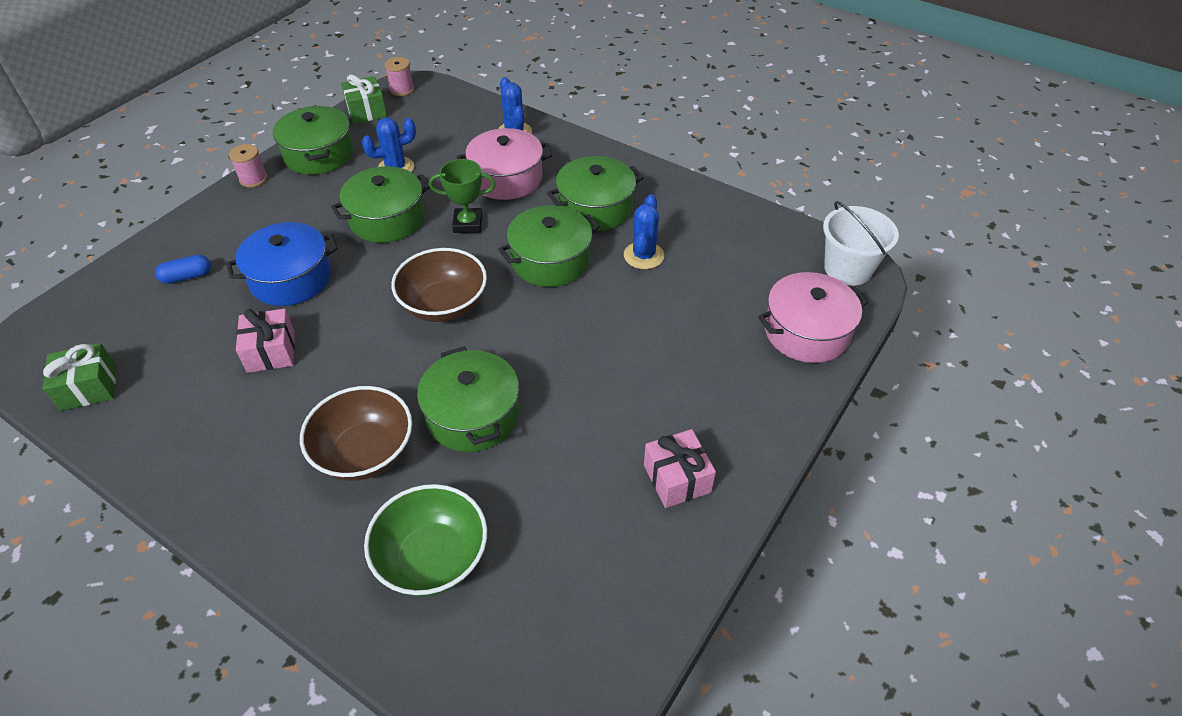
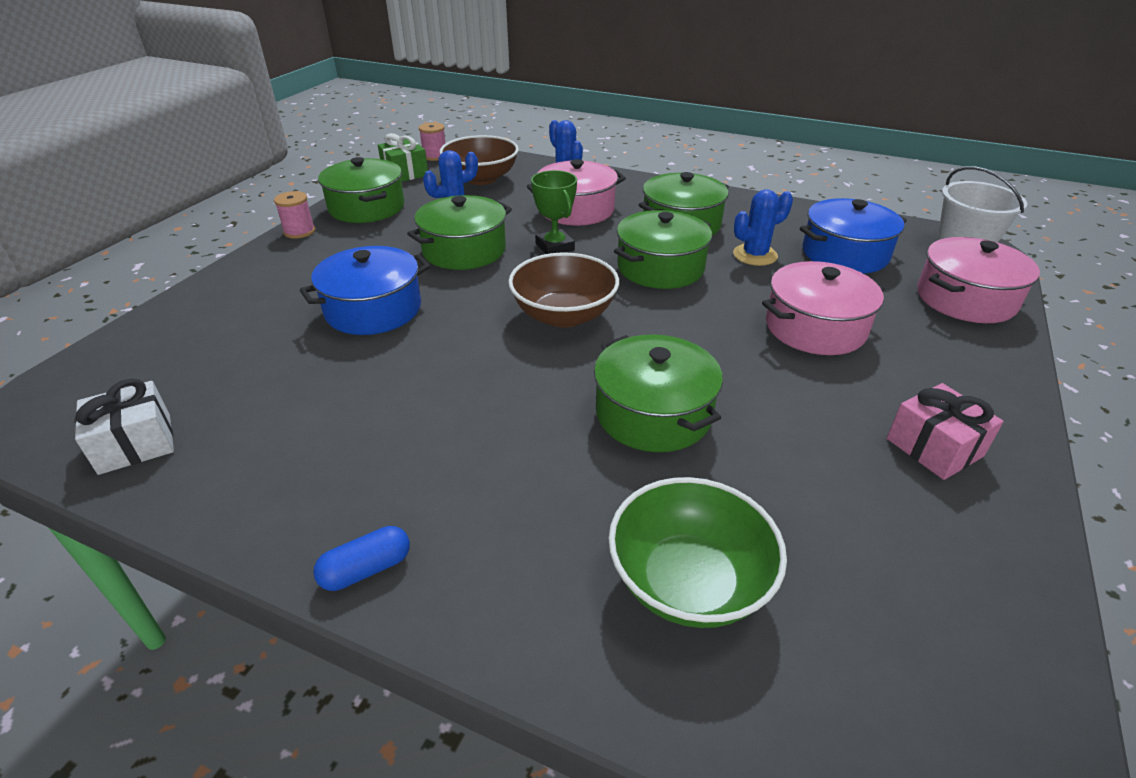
camera: 10 degrees left, 10 degrees down
(89, 387) = (135, 443): green gift -> white gift
(187, 276) = (244, 319): blue capsule -> blue capsule (366, 569)
(271, 351) = (373, 379): pink gift -> none
(365, 453) = (538, 470): brown bowl -> brown bowl (481, 178)
(468, 224) = (555, 247): green trophy -> green trophy turned 75 degrees clockwise
(643, 255) = (755, 255): blue cactus -> blue cactus turned 60 degrees clockwise
(651, 346) = (815, 327): none -> pink pot
(728, 264) = (845, 254): none -> blue pot

